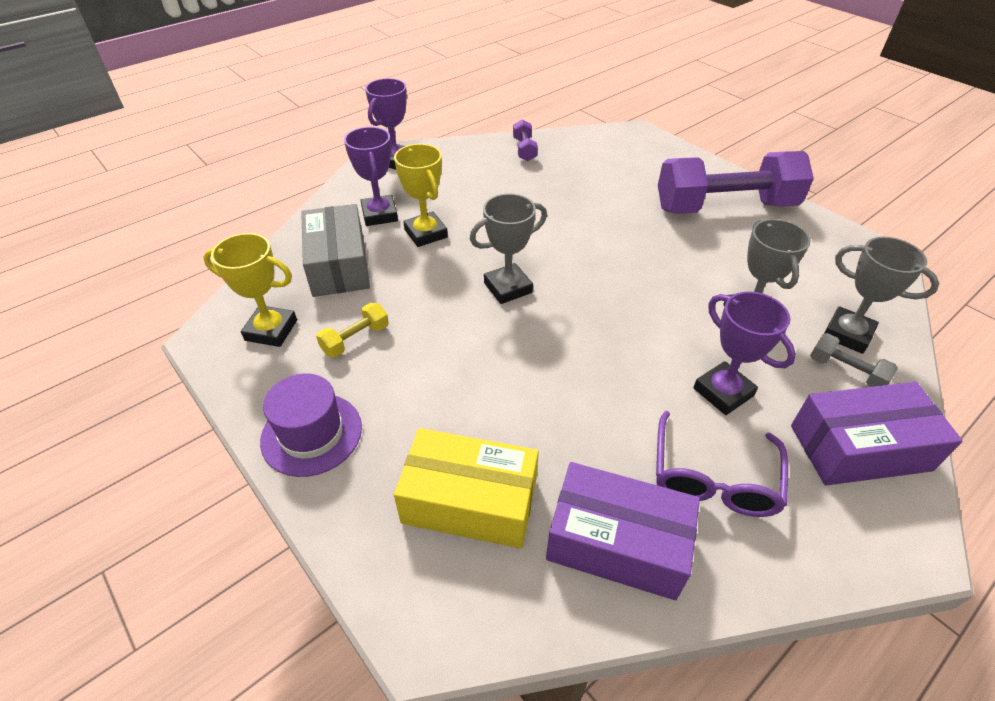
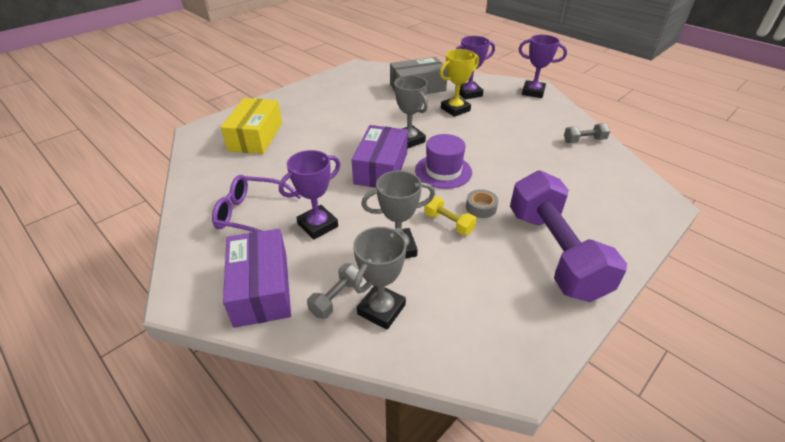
camera: 85 degrees right, 5 degrees down
(271, 330) = (364, 78): yellow trophy -> none
(311, 434) = (300, 96): purple hat -> purple hat (443, 171)
(355, 339) = (359, 99): yellow dumbbell -> yellow dumbbell (448, 223)
(524, 149) = (584, 140): purple dumbbell -> grey dumbbell
(617, 543) = (221, 178): purple box -> purple box (381, 168)
(661, 242) = (481, 207): none -> grey tape

